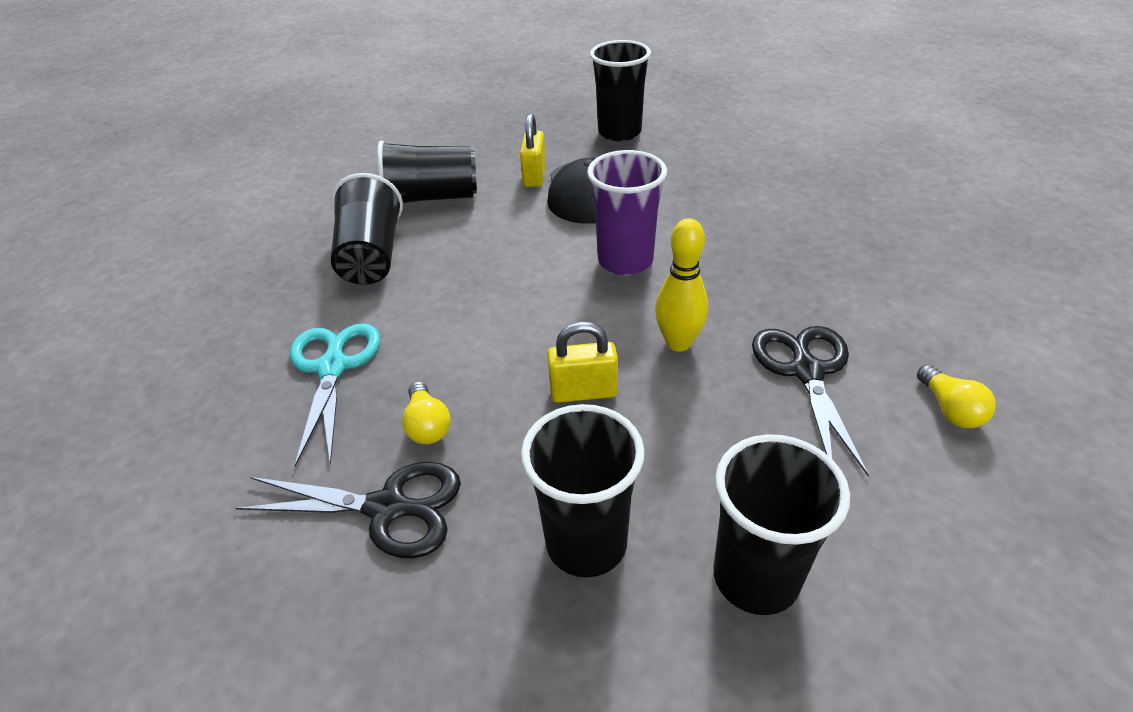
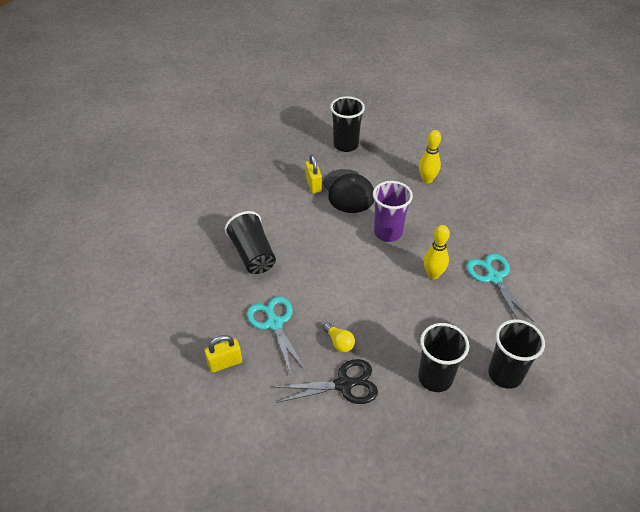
camera: 20 degrees left, 5 degrees up
(431, 198) = (263, 209): black cup -> none
(583, 392) = (401, 309): yellow padlock -> yellow padlock (225, 363)
(738, 194) = (427, 180): none -> yellow bowling pin
(806, 371) = (493, 277): black scissors -> turquoise scissors
(949, 409) = (556, 283): yellow light bulb -> none

